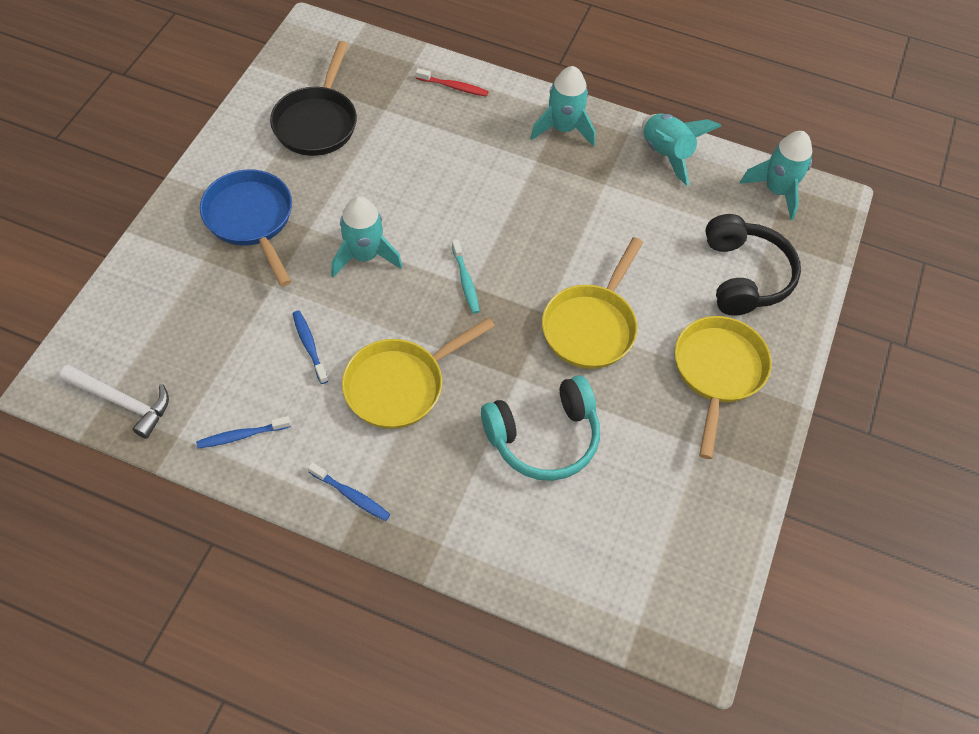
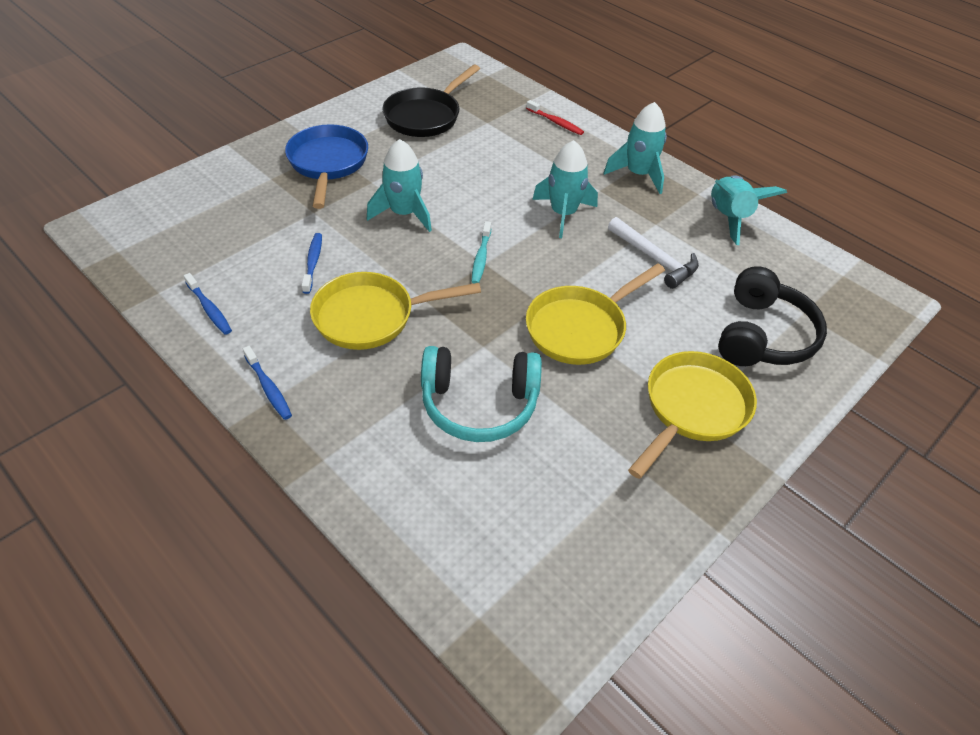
camera: 25 degrees right, 10 degrees down
(122, 402) = (135, 253): white hammer -> white hammer (654, 258)
(241, 436) = (209, 309): blue toothbrush -> blue toothbrush turned 135 degrees counterclockwise
(777, 190) = (831, 276): turquoise rocket -> turquoise rocket (563, 214)

